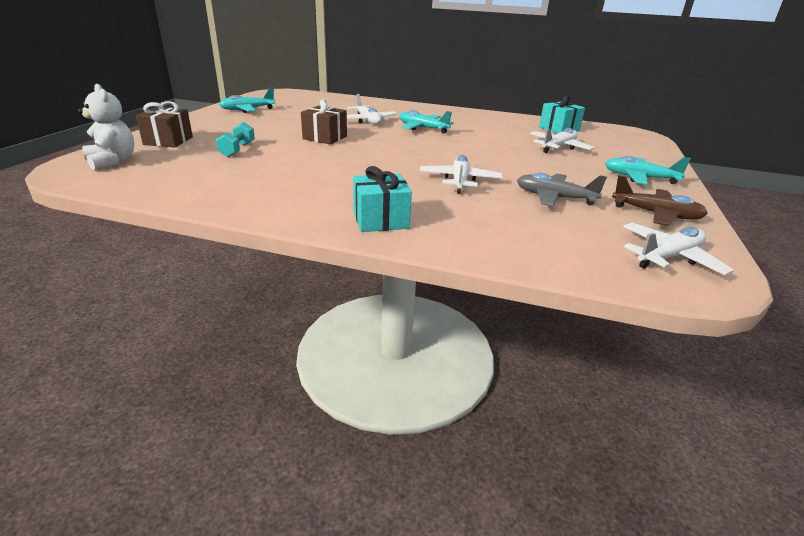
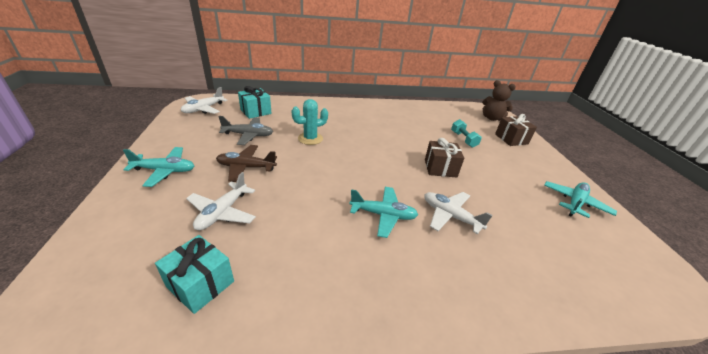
camera: 155 degrees right, 5 degrees up
(112, 161) = (492, 118): white teddy bear -> brown teddy bear
(380, 220) = (335, 108): turquoise gift -> turquoise gift (256, 111)
(459, 181) = (310, 138): white plane -> turquoise cactus
(656, 214) = (186, 133): brown plane -> brown plane (246, 167)

